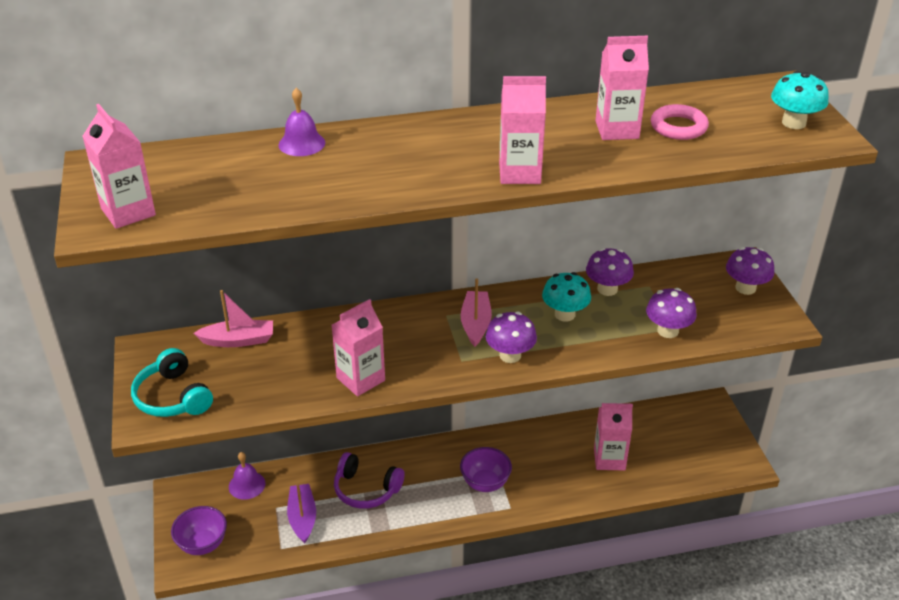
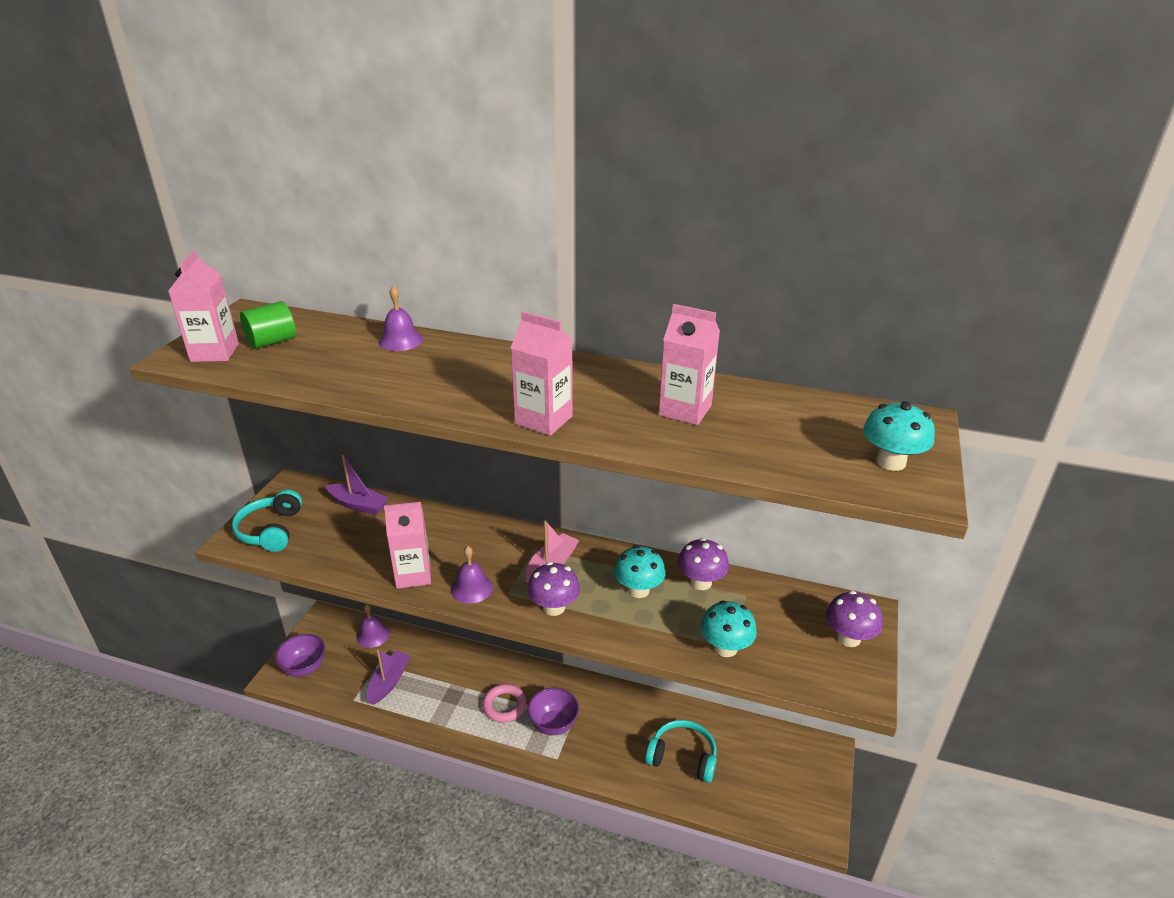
camera: 30 degrees right, 5 degrees down
(173, 183) = (272, 342): none -> green cylinder
(238, 340) = (358, 505): pink boat -> purple boat
(366, 489) = (454, 682): purple headphones -> none
(425, 369) = (471, 588): none -> purple bell
(609, 459) = (682, 757): pink carton -> turquoise headphones
(668, 331) = (725, 648): purple mushroom -> turquoise mushroom
(678, 127) = (752, 427): pink ring -> pink ring (504, 706)

